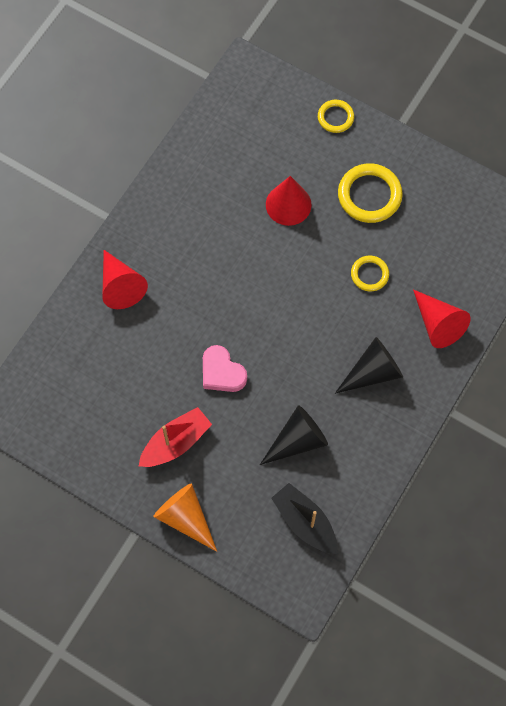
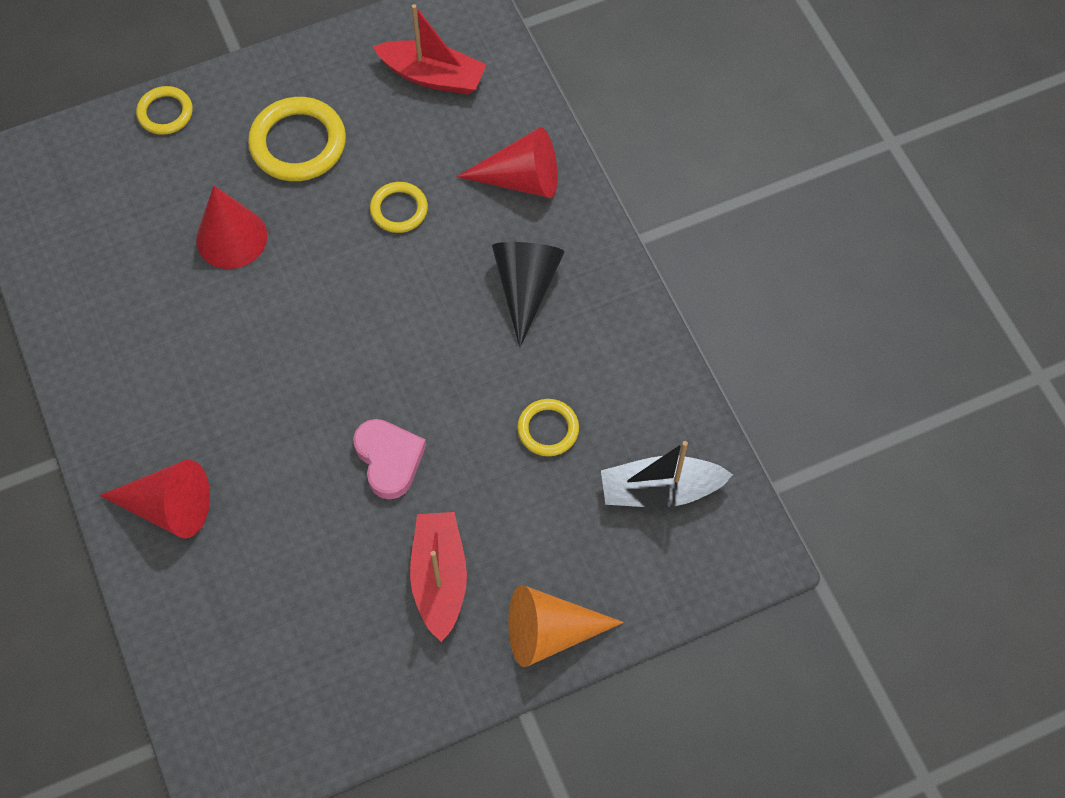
camera: 55 degrees left, 5 degrees down
(222, 372) = (389, 459): pink heart -> pink heart turned 105 degrees counterclockwise
(297, 440) = (548, 429): black cone -> yellow ring
(466, 232) = (432, 76): none -> red boat

